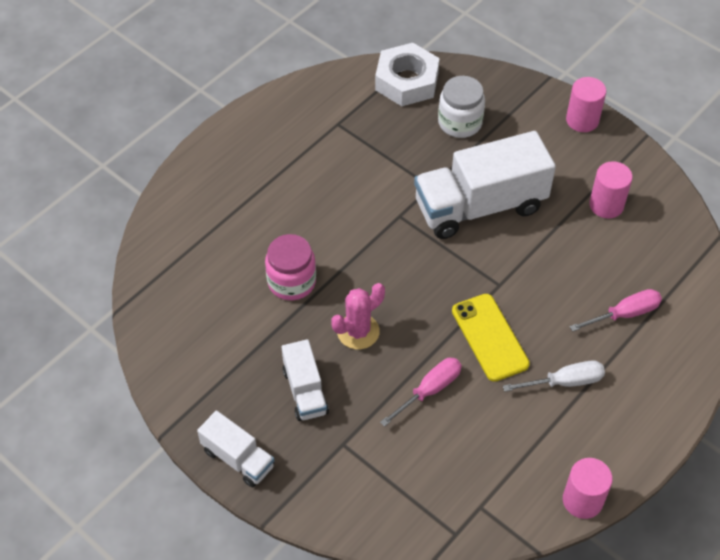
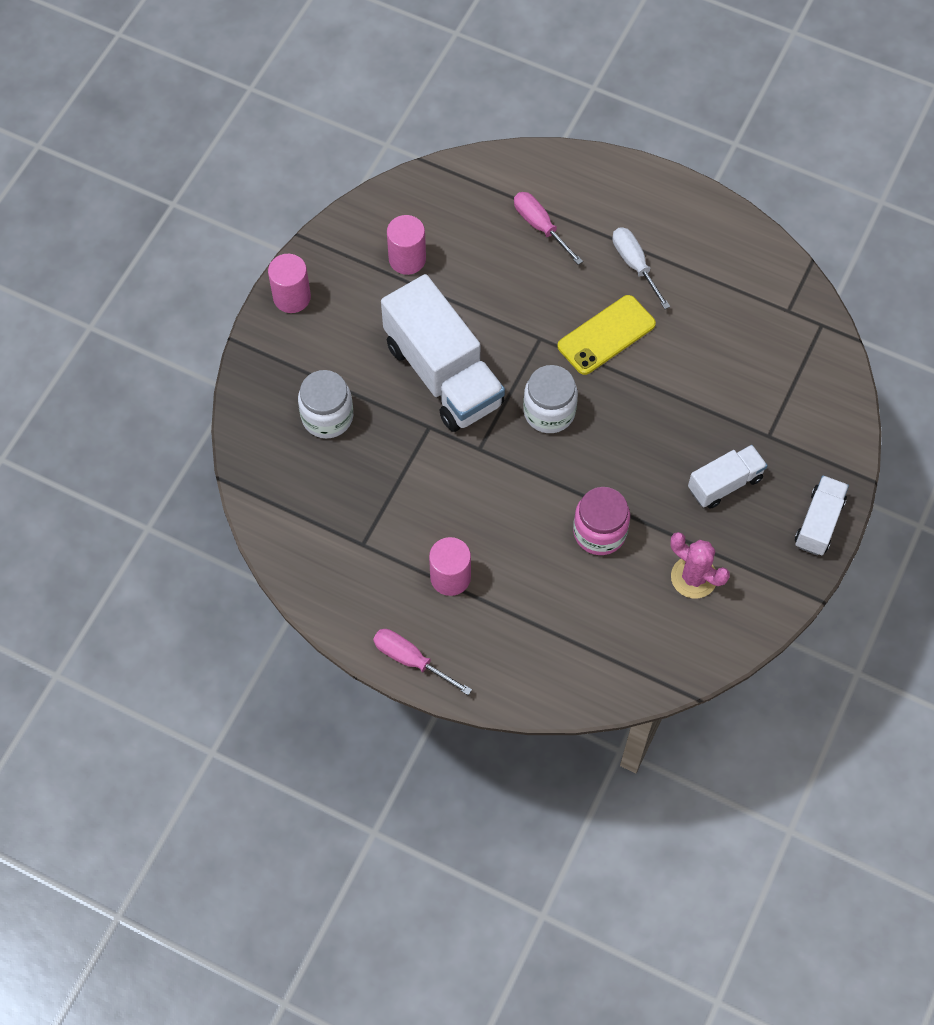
camera: 105 degrees left, 10 degrees up
(358, 331) = (639, 453): pink cactus -> pink cactus (693, 577)
(406, 81) = (275, 486): white nut -> none
(421, 273) = (549, 412): none -> white jar
(430, 390) = (683, 374): pink screwdriver -> pink screwdriver (410, 659)
(582, 500) = (751, 234): pink cylinder -> pink cylinder (450, 577)

